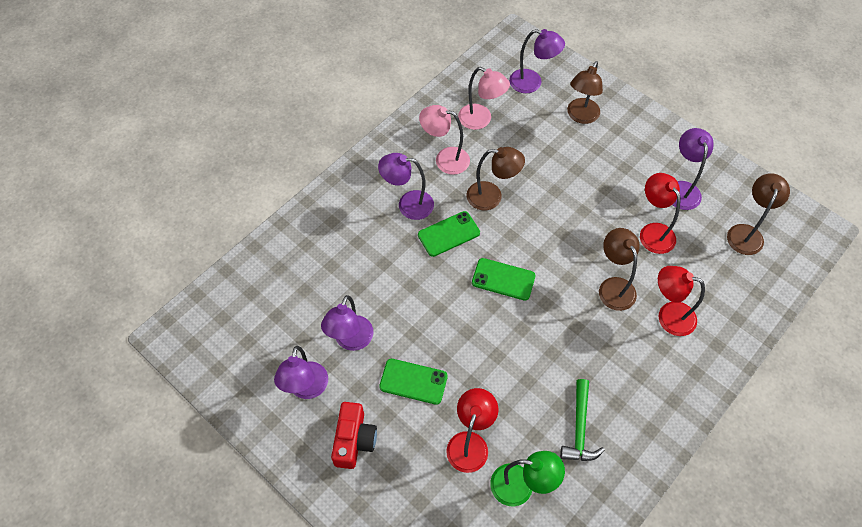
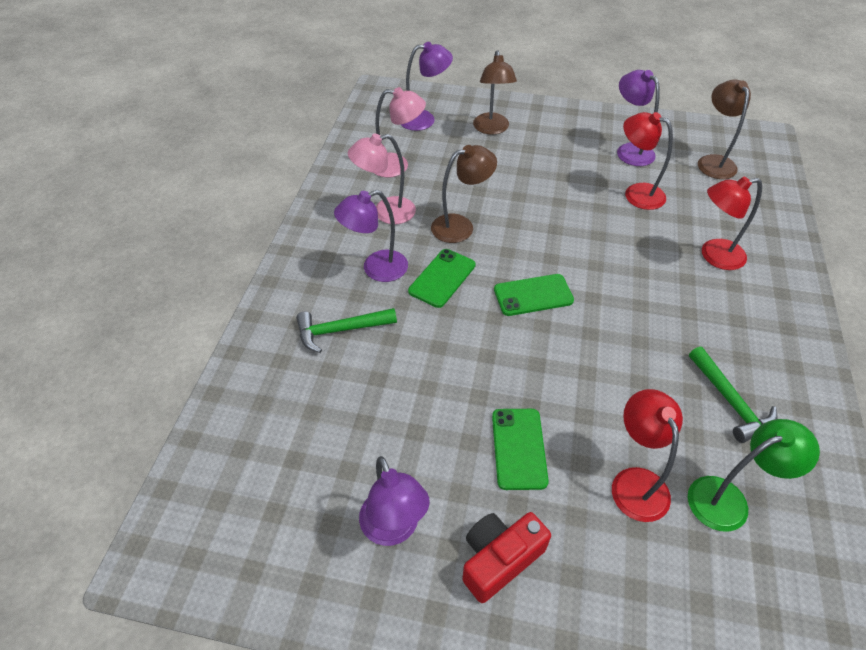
camera: 30 degrees left, 10 degrees down
(351, 341) = (411, 441): purple lamp -> none
(354, 440) = (499, 559): red camera -> red camera turned 105 degrees counterclockwise
(355, 241) = (340, 330): none -> green hammer
(413, 381) = (519, 448): green phone -> green phone turned 75 degrees counterclockwise
(613, 286) = (643, 253): brown lamp -> none

